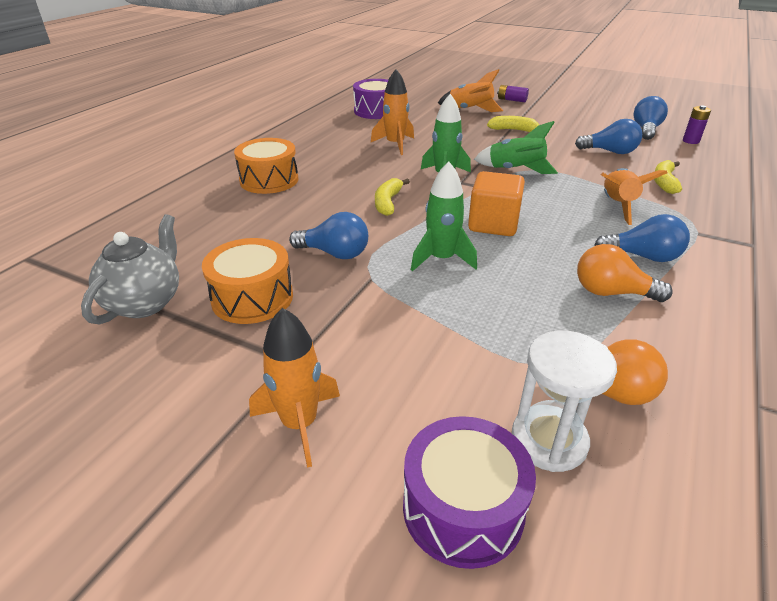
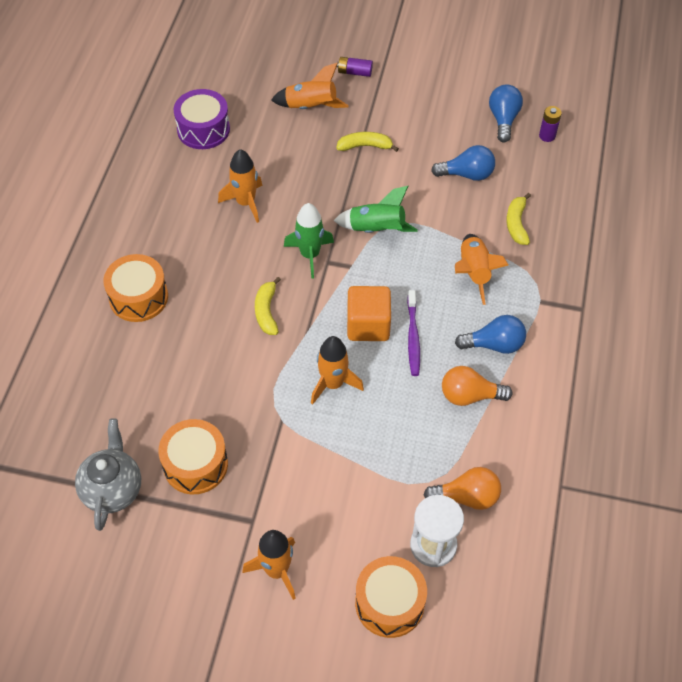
camera: 15 degrees left, 20 degrees up
(335, 253) = (242, 396): blue light bulb -> none
(442, 259) = (333, 384): green rocket -> orange rocket
(463, 508) = (389, 603): purple drum -> orange drum
(543, 238) = (413, 337): none -> purple toothbrush

